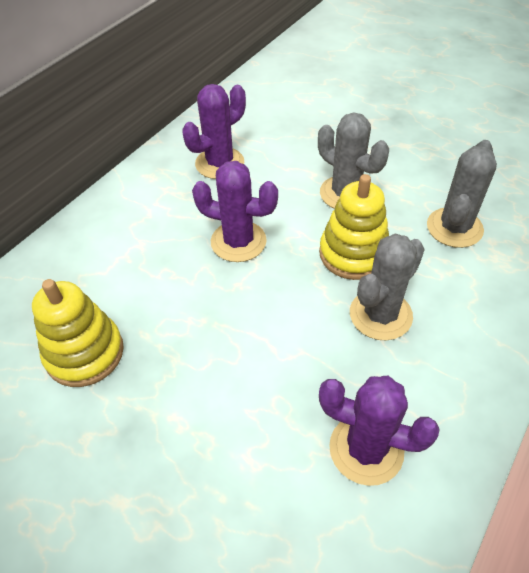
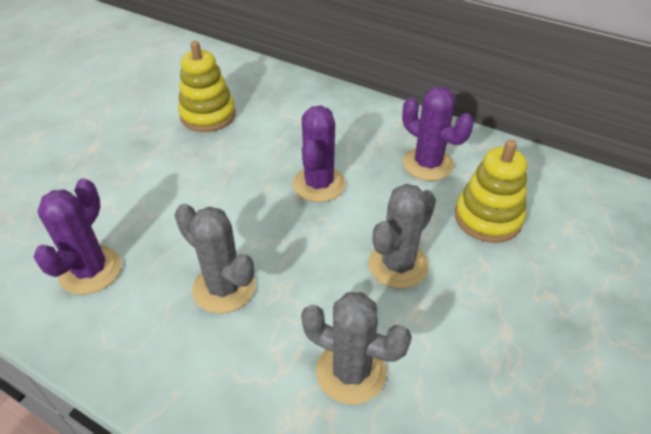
camera: 85 degrees right, 5 degrees down
(353, 254) = (305, 269): yellow stacking toy -> yellow stacking toy (488, 218)

